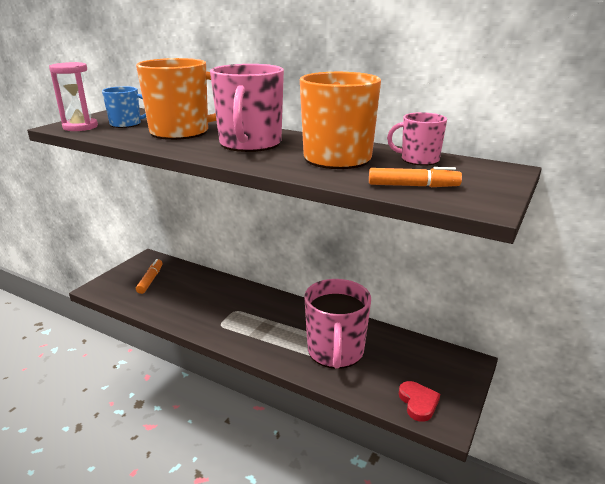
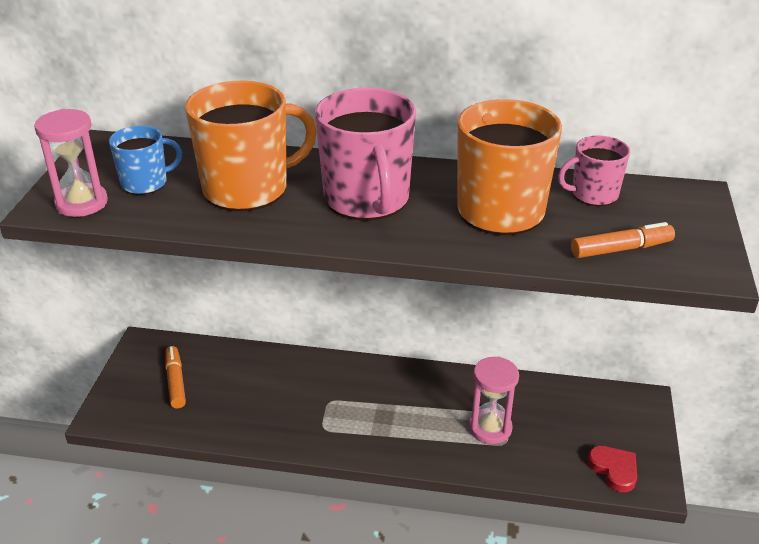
camera: 20 degrees left, 10 degrees up
(335, 351) = (490, 428): pink mug -> pink hourglass

